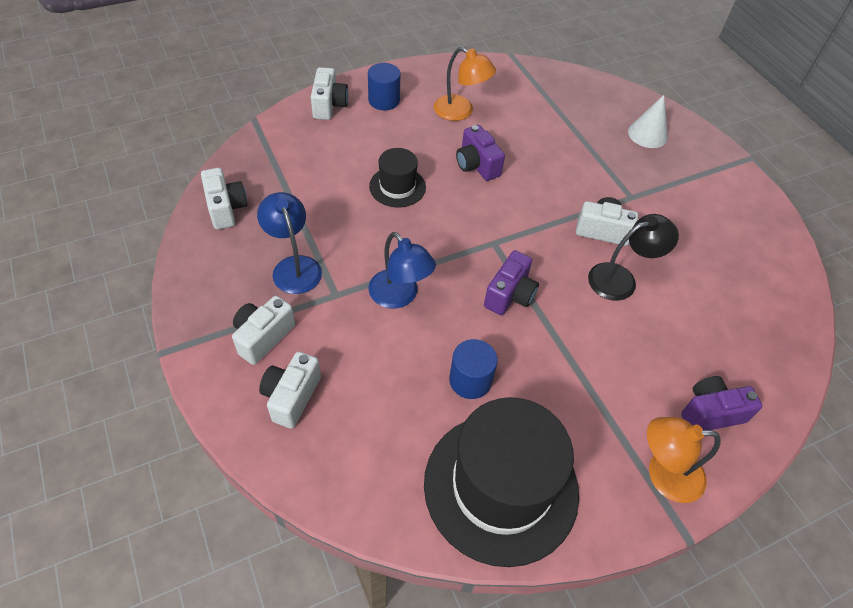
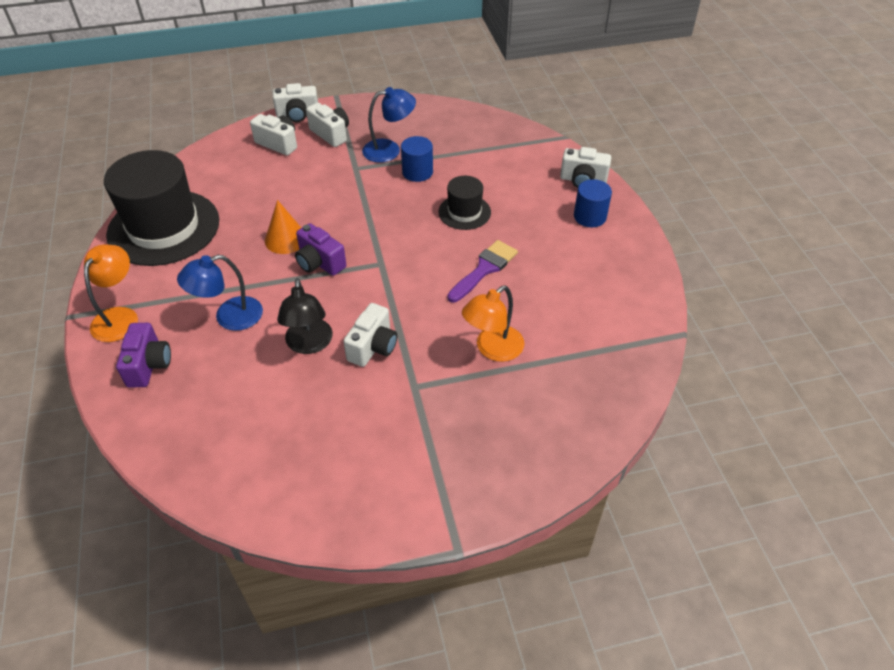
camera: 105 degrees right, 5 degrees down
(226, 208) = (458, 121): white camera -> white camera (297, 115)
(399, 296) = (342, 199): blue lamp -> blue lamp (229, 317)
(460, 112) = (569, 270): orange lamp -> orange lamp (492, 349)
(470, 380) = (250, 226): blue cylinder -> blue cylinder (417, 172)
(476, 165) = (484, 269): purple camera -> purple brush
(482, 336) = (285, 239): none -> orange cone
(647, 134) = (517, 437): white cone -> none

